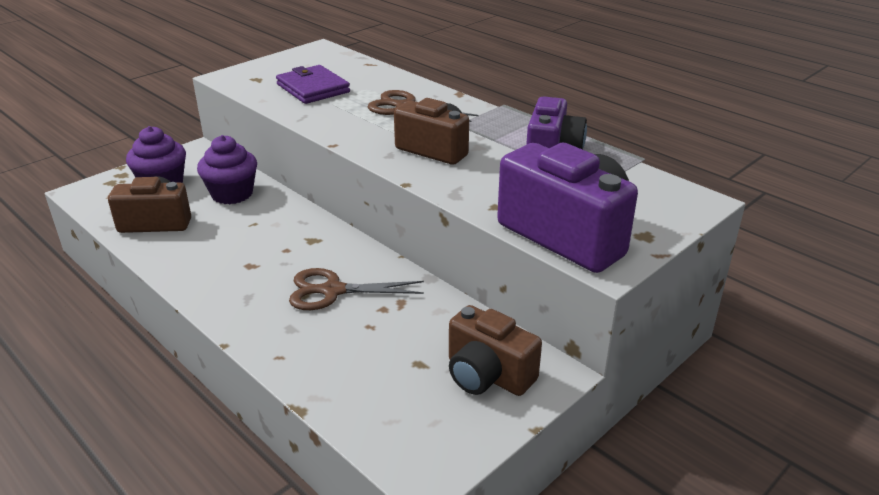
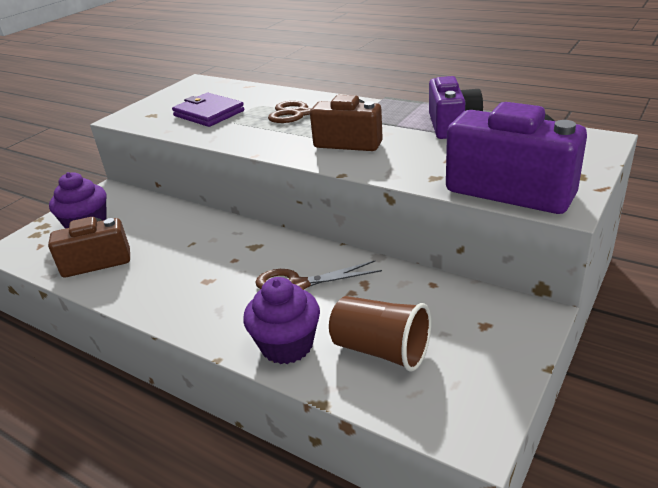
camera: 10 degrees left, 0 degrees up
(232, 194) = (159, 222): purple cupcake -> purple cupcake (287, 345)
(381, 372) = (381, 350): none -> brown cup
(487, 375) = (478, 330): brown camera -> none

